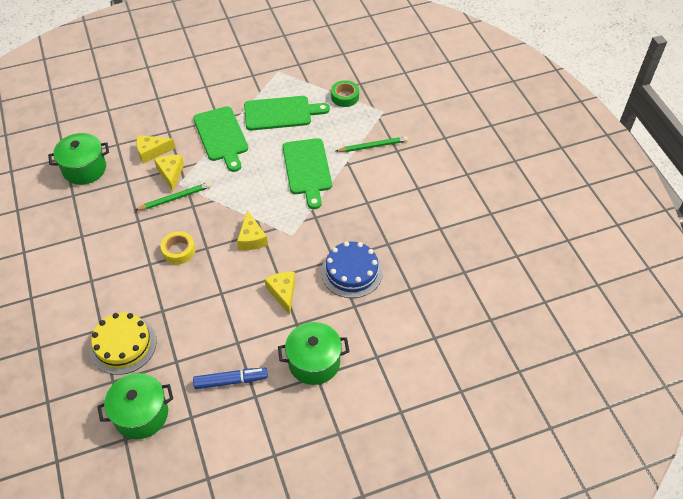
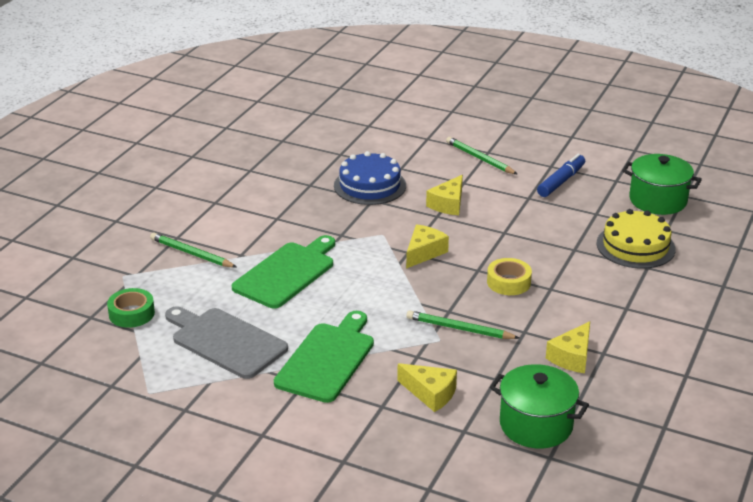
camera: 135 degrees left, 20 degrees down
(171, 174) = (435, 355): yellow cheese -> yellow cheese (572, 357)
(230, 381) = (561, 181): blue marker -> blue marker turned 90 degrees clockwise
(281, 113) = (226, 341): green cutting board -> grey cutting board
(314, 362) = (480, 158): green pot -> green pencil

